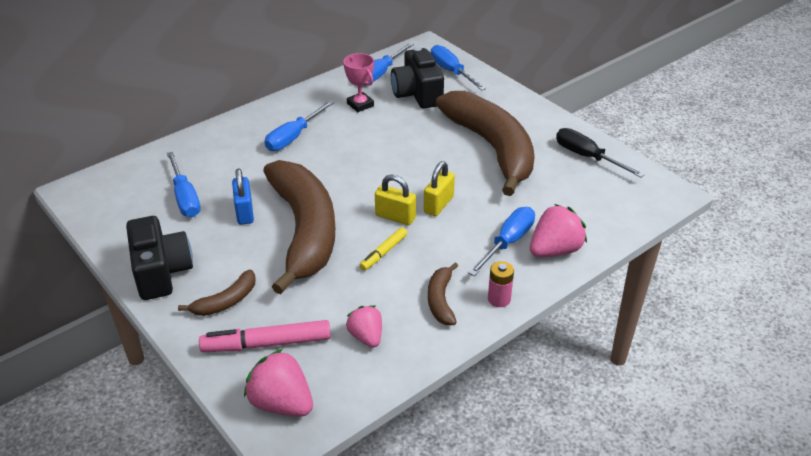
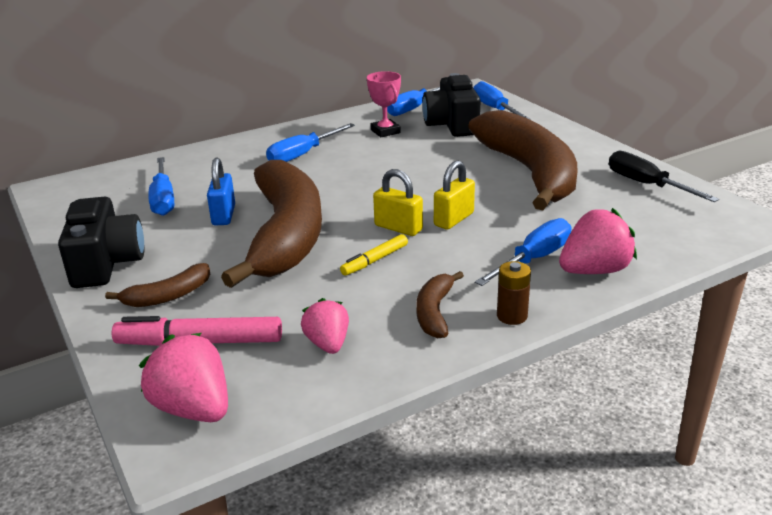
camera: 10 degrees right, 10 degrees down
(499, 299) = (512, 316): pink battery -> brown battery

